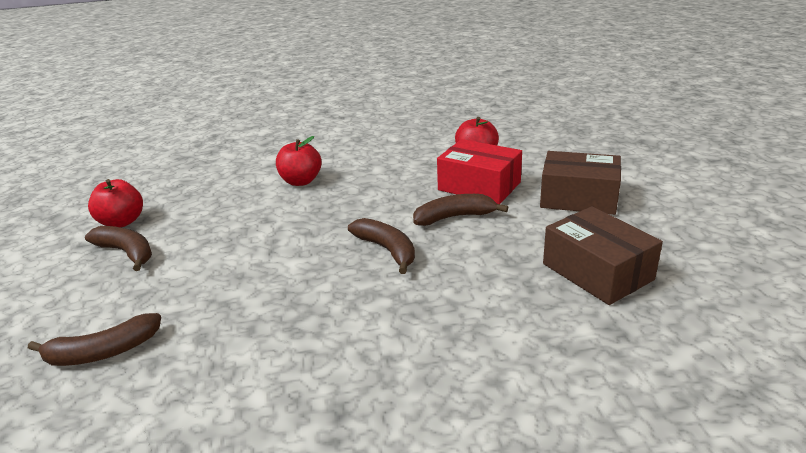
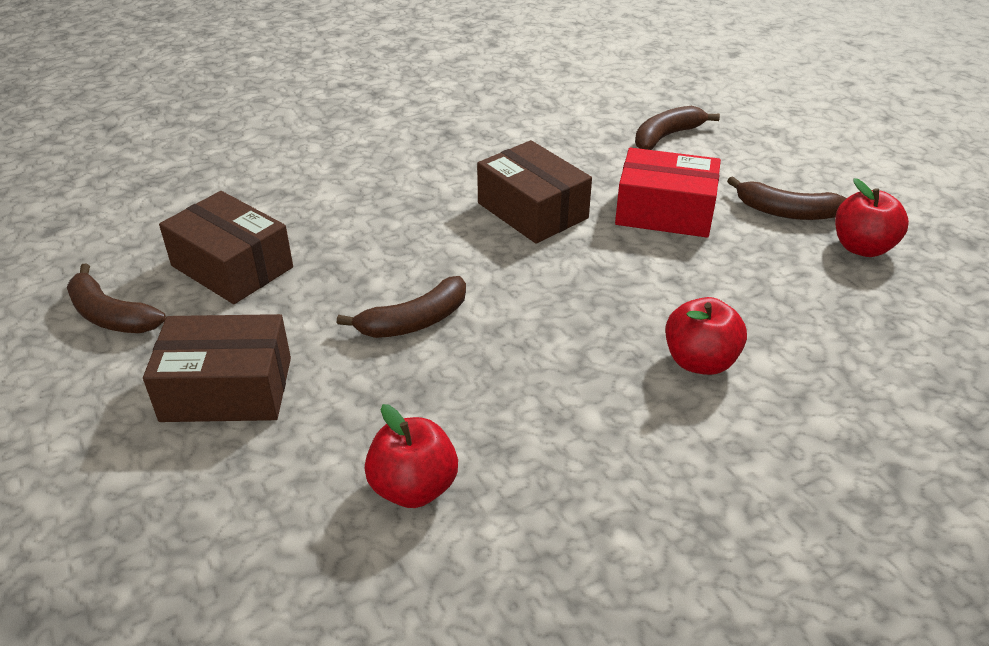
camera: 160 degrees right, 10 degrees up
(319, 284) = (532, 210): none -> brown box
(387, 250) = (482, 258): brown banana -> brown banana (111, 315)
(479, 186) = (391, 394): red box -> red box (664, 212)

